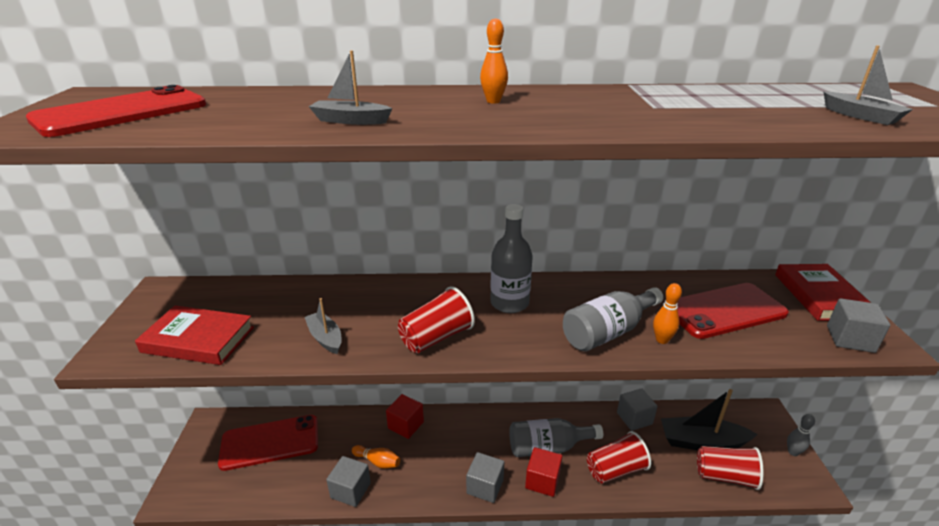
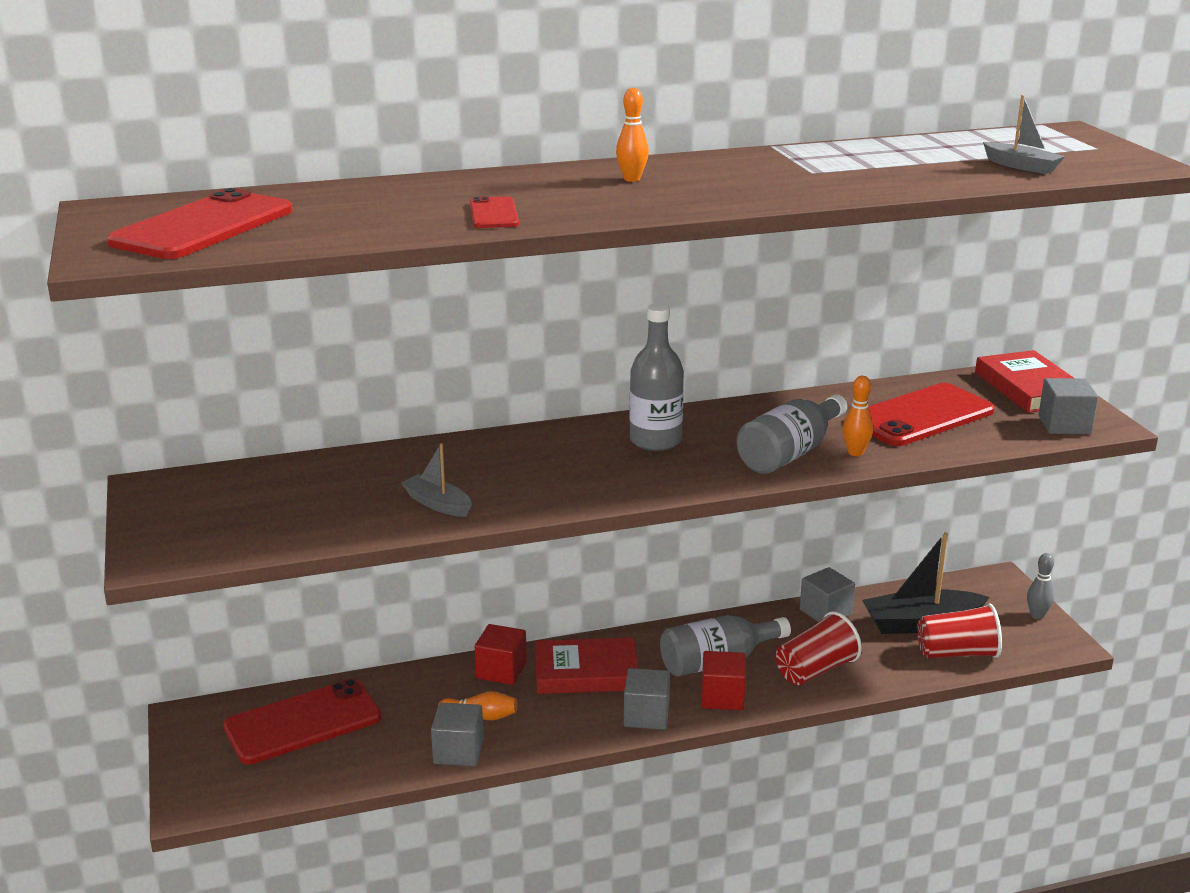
camera: 15 degrees left, 5 degrees down
(198, 340) = (265, 528): red book -> red book (586, 672)
(350, 121) = (494, 214): grey boat -> red phone
(436, 337) = (581, 485): red cup -> none

